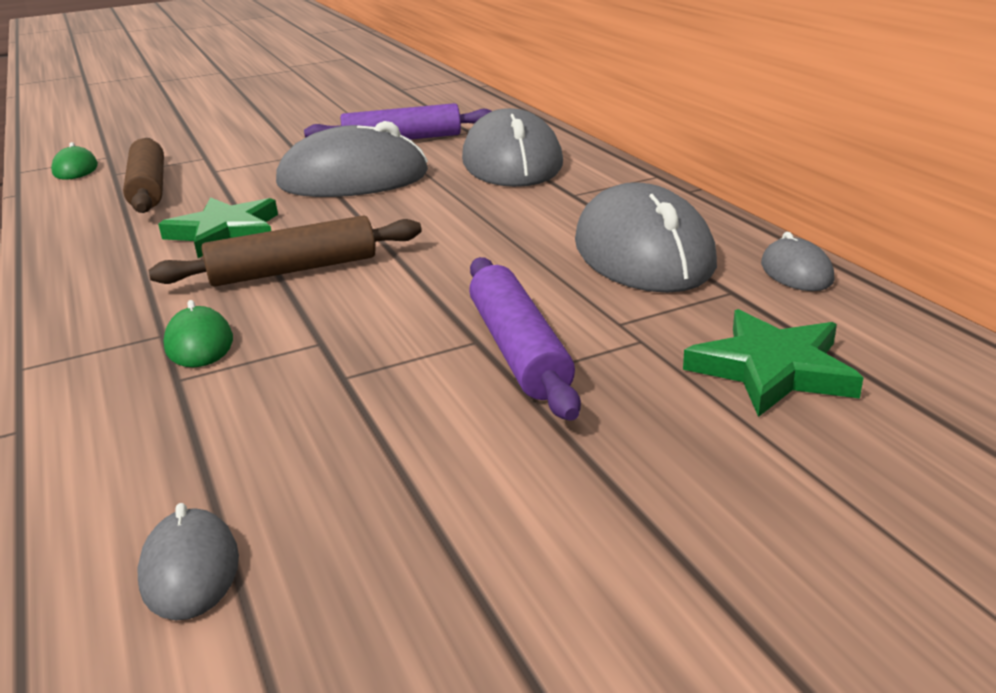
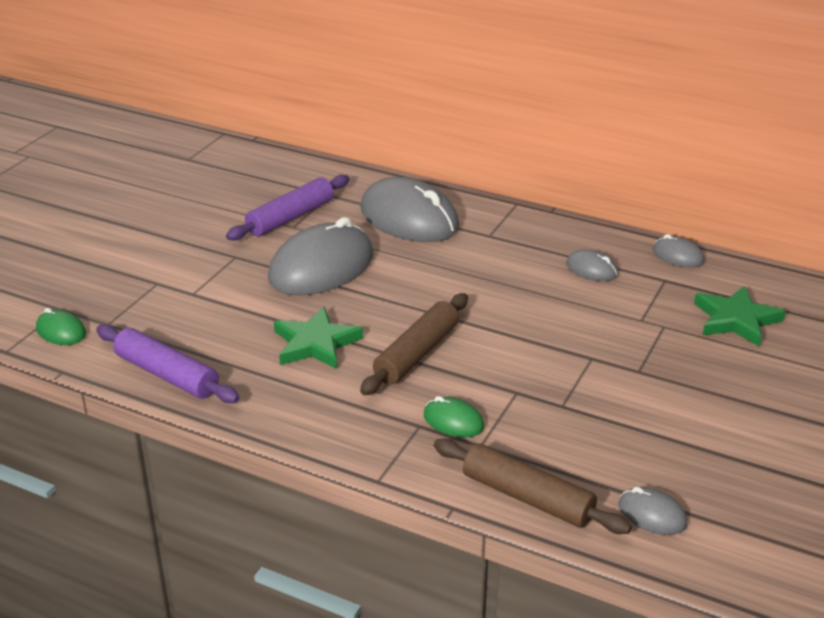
camera: 40 degrees left, 5 degrees up
(148, 188) = (173, 327): brown rolling pin -> brown rolling pin (527, 498)
(519, 350) = (619, 354): purple rolling pin -> purple rolling pin (167, 374)
(643, 253) = (591, 269): grey mouse -> grey mouse, size x0.46

